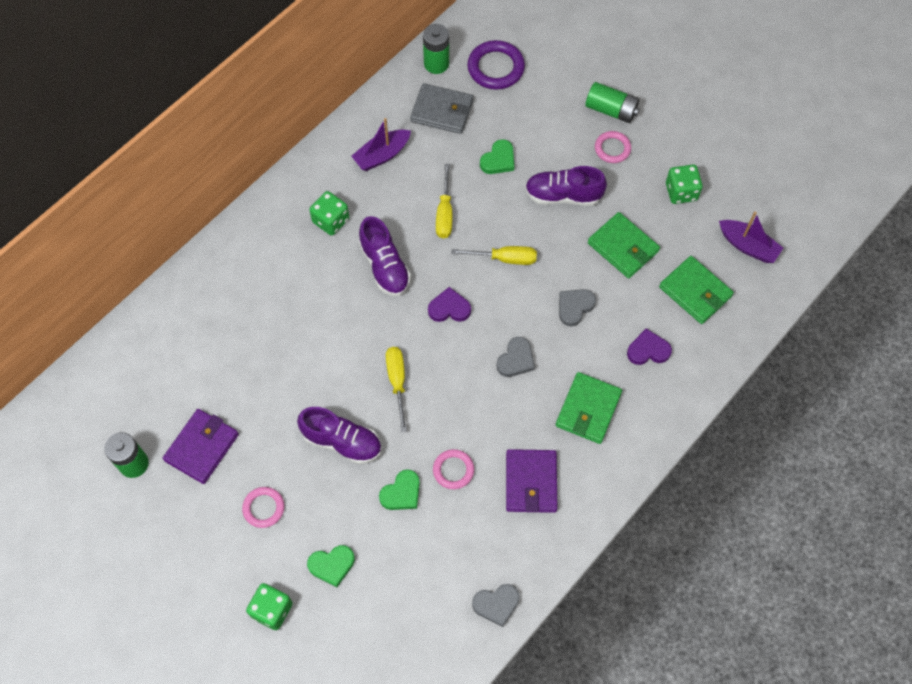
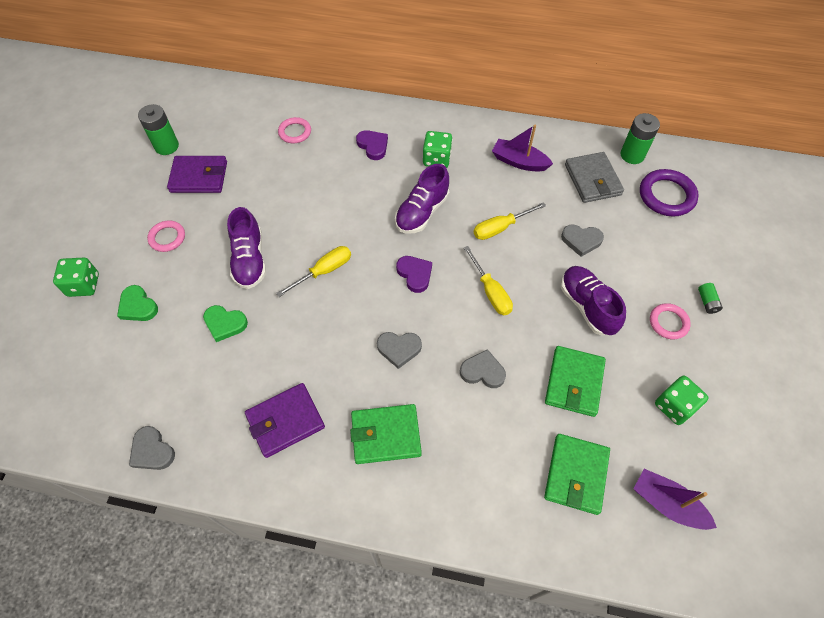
camera: 60 degrees right, 5 degrees down
(453, 470) = (265, 352): pink ring -> pink ring (295, 132)
(498, 160) = (581, 240): green heart -> grey heart
(611, 110) = (707, 302): green battery -> green battery, size x0.53
(648, 350) = (481, 460): purple heart -> purple heart (373, 146)
(748, 246) = (667, 503): purple boat -> purple boat turned 120 degrees clockwise

